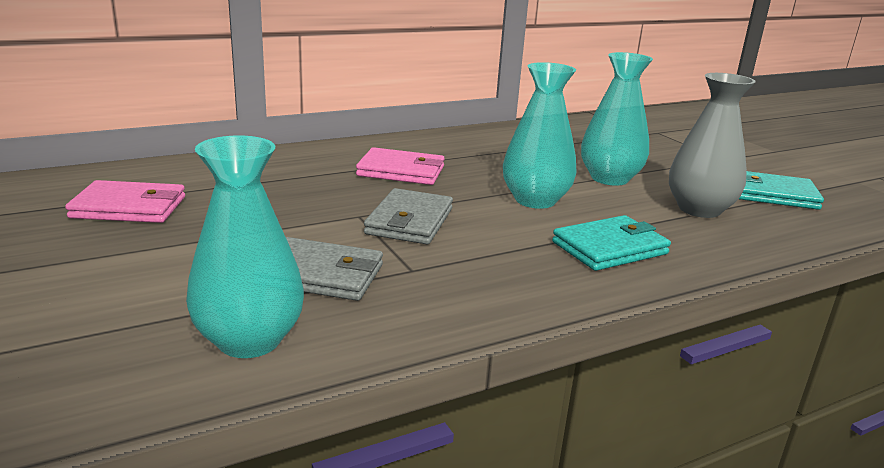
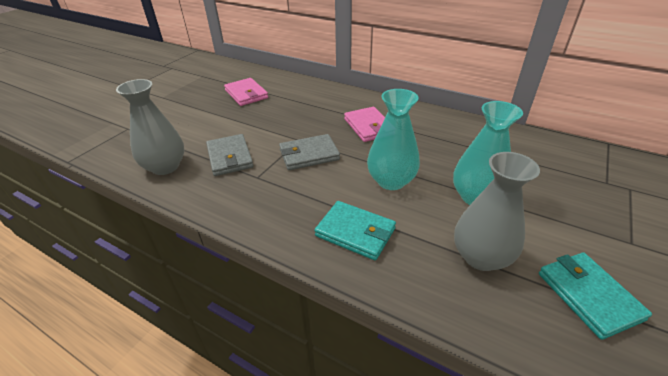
camera: 60 degrees right, 15 degrees up
(249, 340) = (165, 167): turquoise vase -> grey vase

